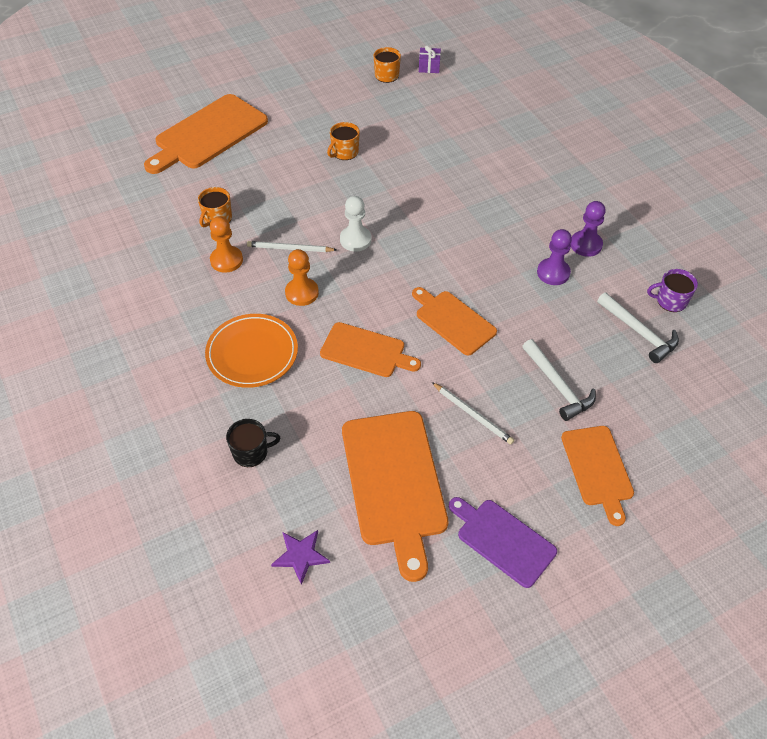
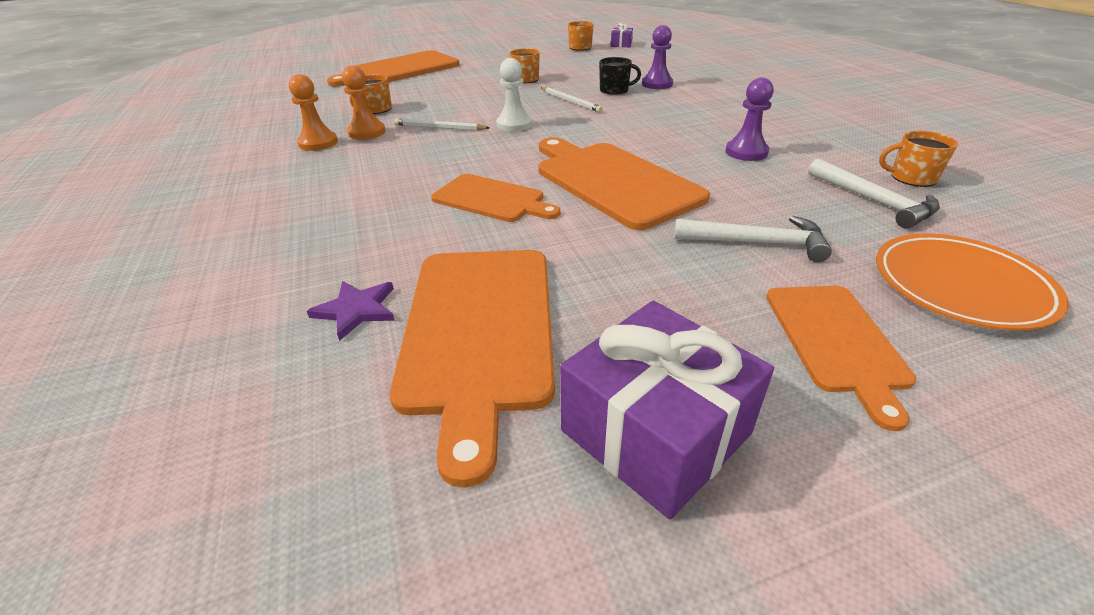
camera: 10 degrees right, 15 degrees down
(251, 452) = (283, 281): black mug -> black mug (615, 90)
(252, 353) = (349, 194): orange plate -> orange plate (960, 286)
(300, 556) = (271, 419): purple star -> purple star (356, 310)
(302, 293) = (436, 155): orange pawn -> orange pawn (318, 143)
(453, 321) = (613, 181): orange cutting board -> orange cutting board, size x1.65
(473, 414) = (625, 264): white pencil -> white pencil (570, 101)
(503, 540) = (655, 432): purple cutting board -> purple gift
(557, 386) = (757, 243): white hammer -> white hammer turned 60 degrees counterclockwise
(586, 245) = (786, 135): purple pawn -> purple pawn (657, 84)
(670, 301) = (911, 178): purple mug -> orange mug

